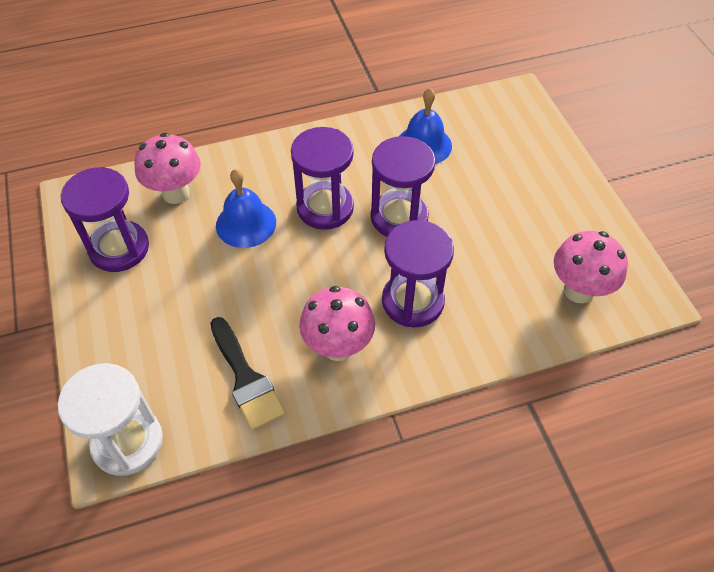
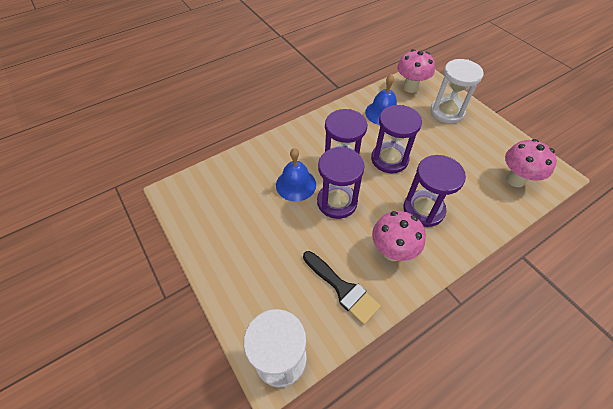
camera: 15 degrees left, 0 degrees up
(119, 248) = (217, 220): purple hourglass -> purple hourglass (337, 202)
(176, 193) = (241, 175): pink mushroom -> pink mushroom (410, 87)
(526, 164) = (447, 112): none -> white hourglass

